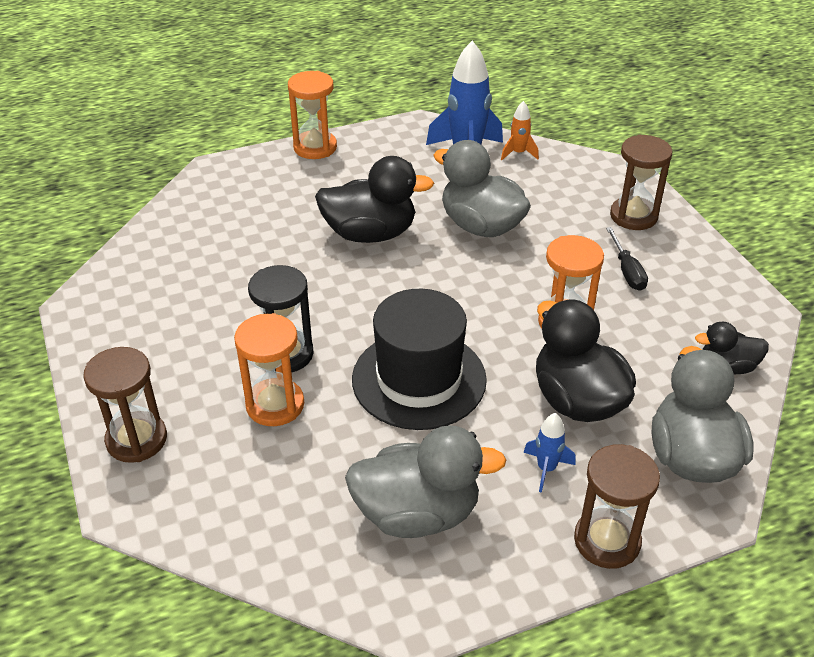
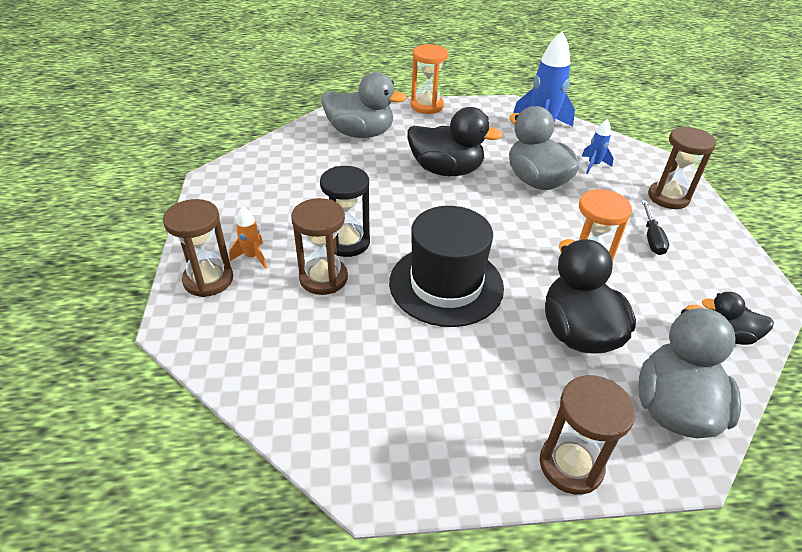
camera: 15 degrees right, 0 degrees up
(275, 405) = (323, 278): orange hourglass -> brown hourglass
(417, 513) = (405, 394): grey duck -> grey duck (360, 133)
(518, 153) = (583, 136): orange rocket -> orange rocket (252, 257)
(546, 469) = (532, 384): blue rocket -> blue rocket (593, 165)

